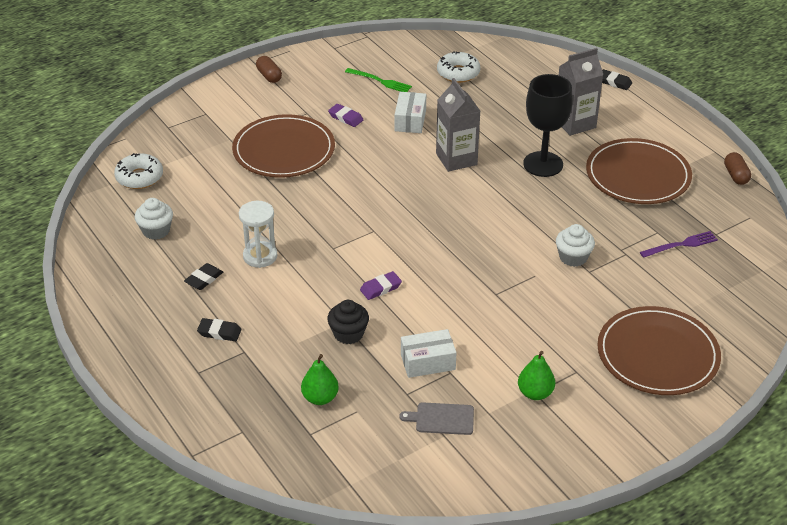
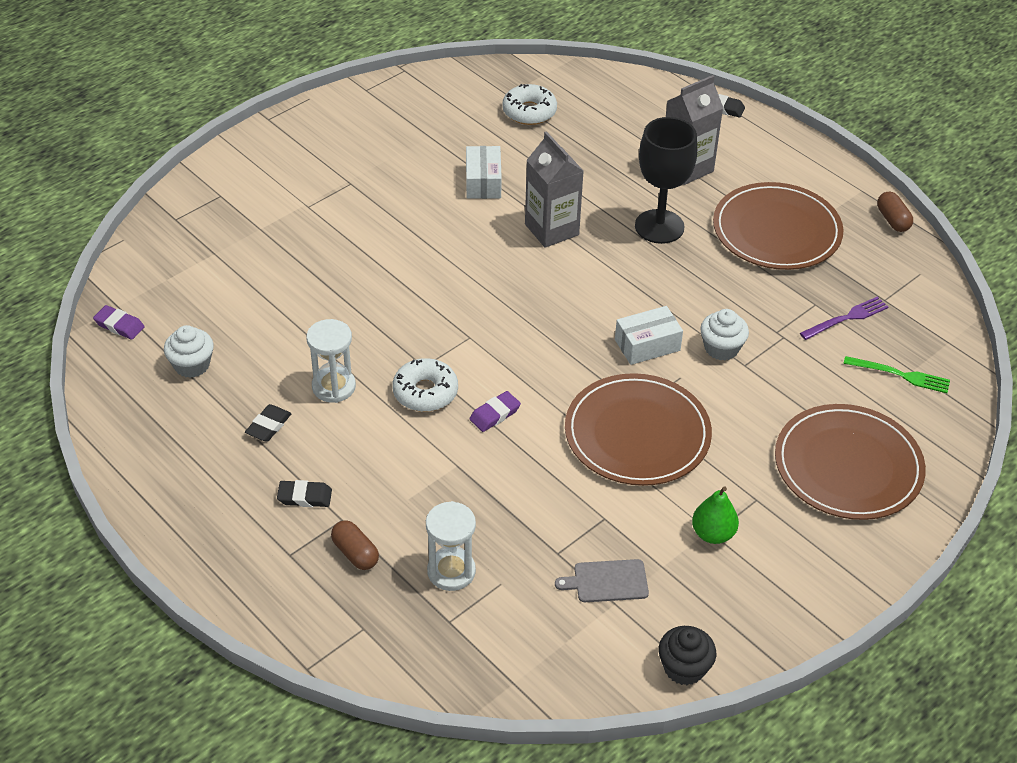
camera: 10 degrees left, 5 degrees up
(139, 177) = (153, 293): white donut -> white donut (425, 392)
(269, 76) = (291, 136): brown capsule -> brown capsule (355, 553)
(284, 150) = (332, 237): brown plate -> brown plate (637, 434)
(320, 398) = (451, 571): green pear -> white hourglass
(345, 118) = (401, 185): purple eraser -> purple eraser (119, 325)
(348, 334) = (468, 480): black cupcake -> black cupcake (684, 668)
(380, 81) = (434, 131): green fork -> green fork (900, 375)
(428, 362) = (574, 507): white box -> white box (647, 345)

